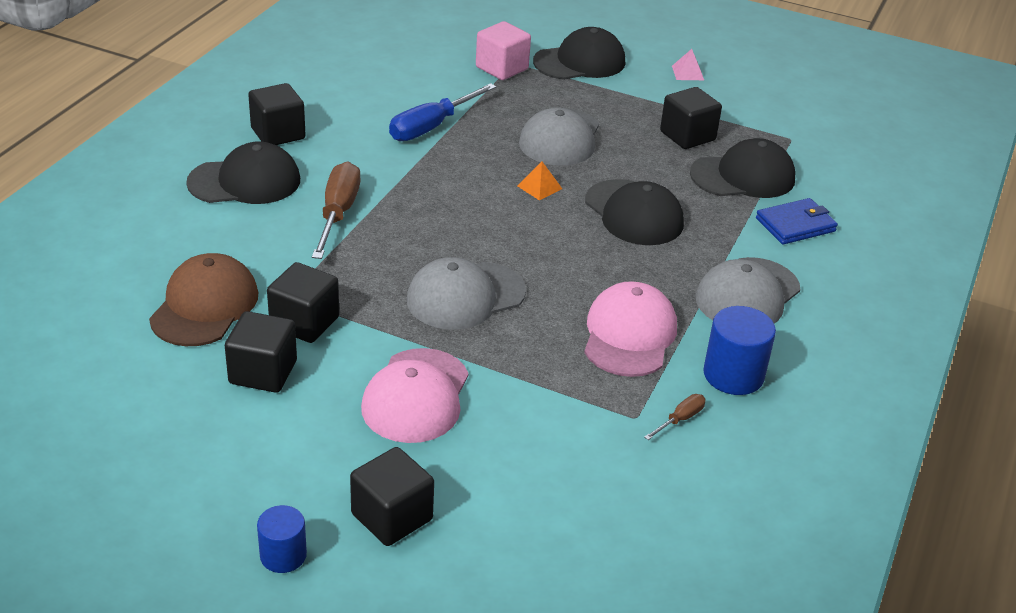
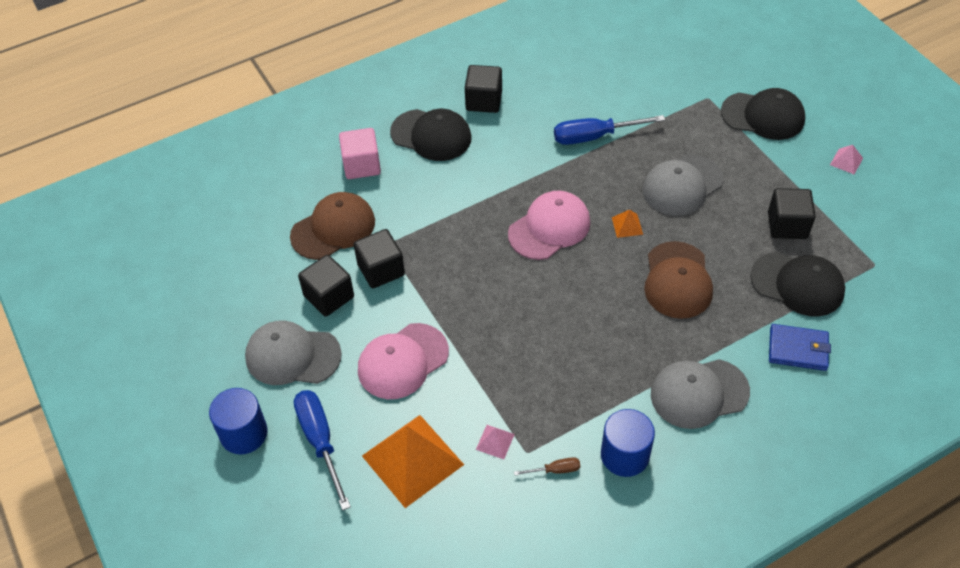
camera: 40 degrees right, 15 degrees up
(283, 555) = (244, 433): blue cylinder -> blue cylinder, size x1.57
(338, 213) = (469, 189): brown screwdriver -> none
(392, 517) = (320, 441): black cube -> blue screwdriver
(465, 296) = (497, 297): grey cap -> grey cap (292, 356)
(502, 68) = (694, 99): pink cube -> pink cube (361, 165)
(520, 482) = (412, 460): none -> orange pyramid
(593, 423) = (495, 441): none -> pink pyramid
(629, 335) = (580, 384): pink cap -> pink cap (549, 228)
(634, 213) = (677, 280): black cap -> brown cap

